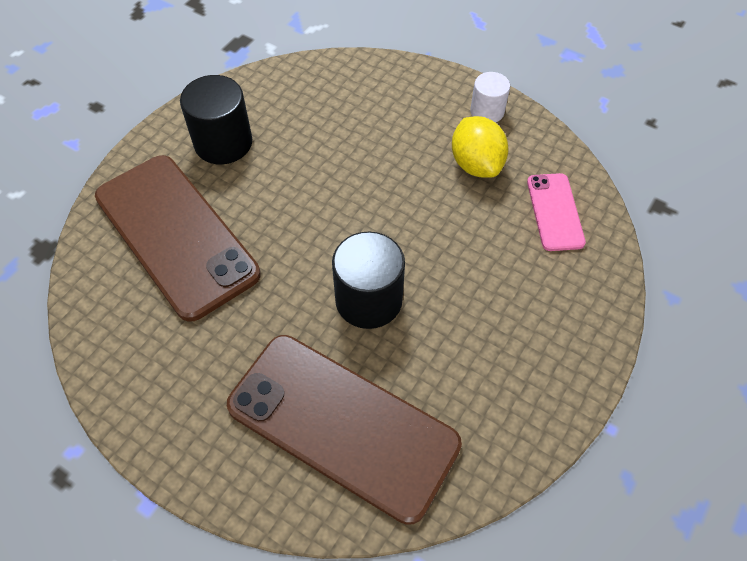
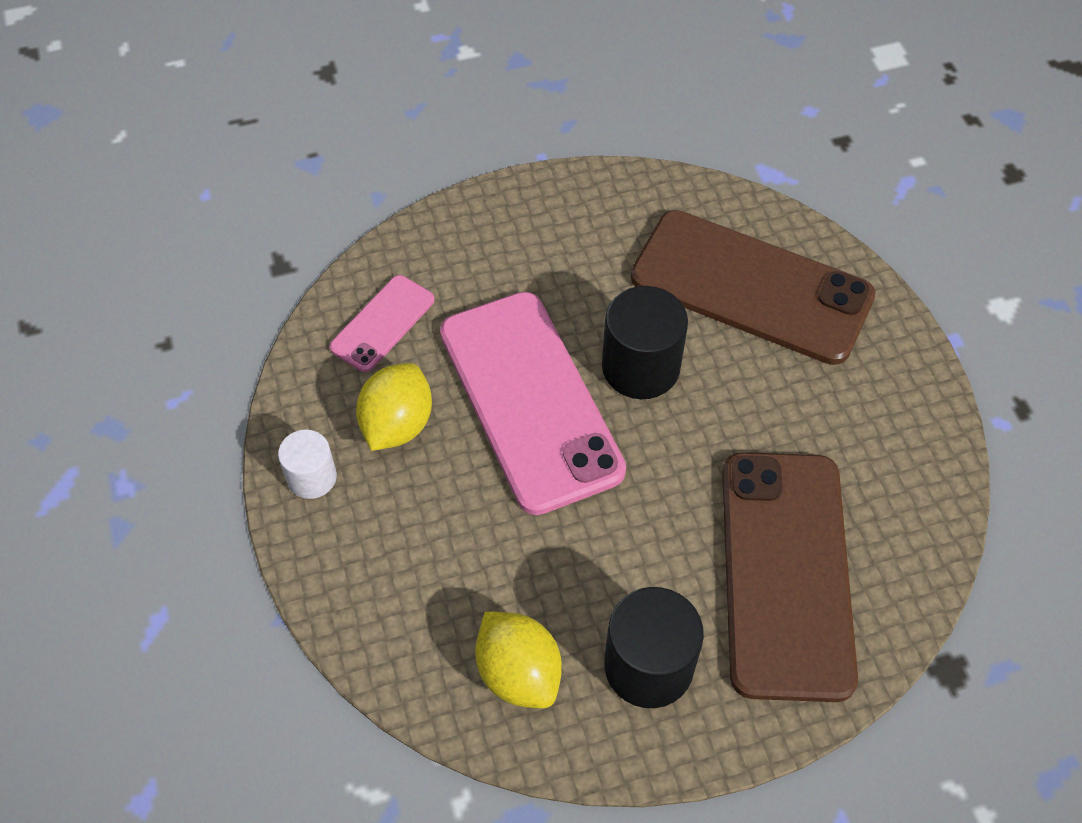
camera: 140 degrees left, 0 degrees up
(288, 100) = (518, 673): none -> yellow lemon
(342, 425) = (751, 287): brown phone -> brown phone turned 45 degrees counterclockwise
(417, 229) = (530, 400): none -> pink phone

